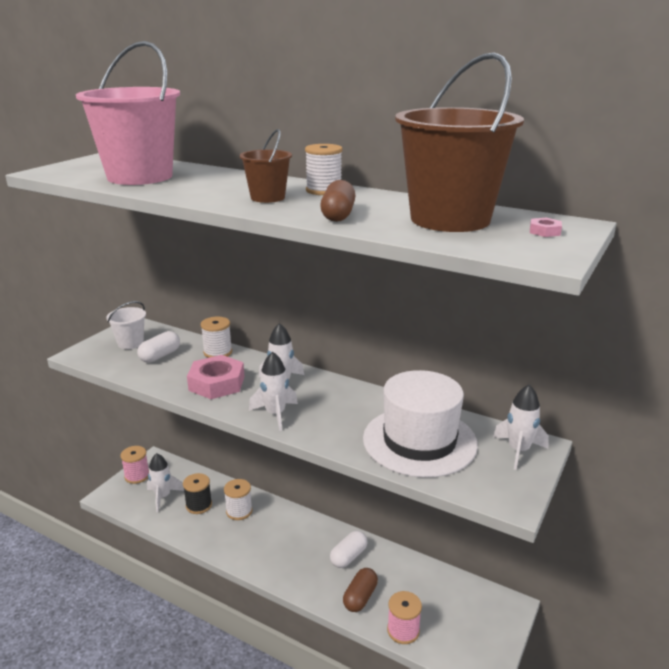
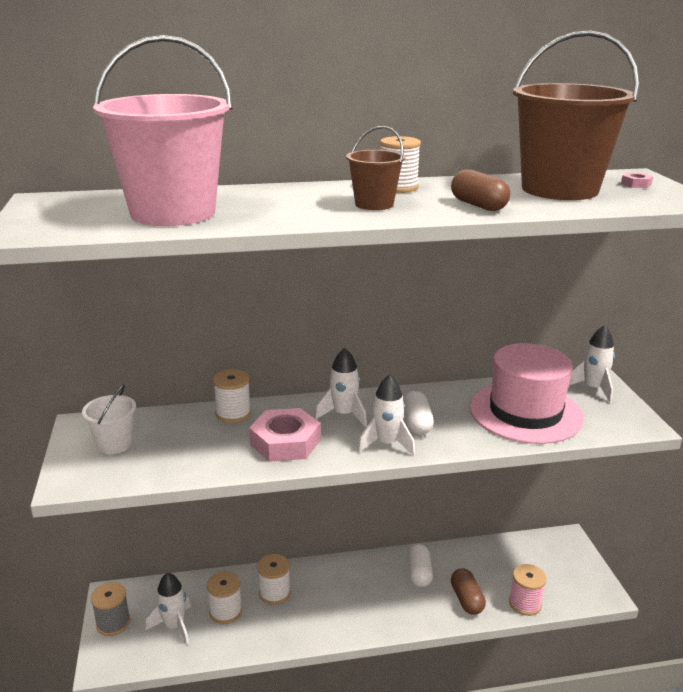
camera: 40 degrees left, 0 degrees up
(137, 476) = (113, 623): pink spool -> grey spool
(160, 356) = (176, 442): white capsule -> white capsule (416, 423)
(199, 505) = (225, 611): black spool -> white spool
(419, 441) = (525, 412): white hat -> pink hat

